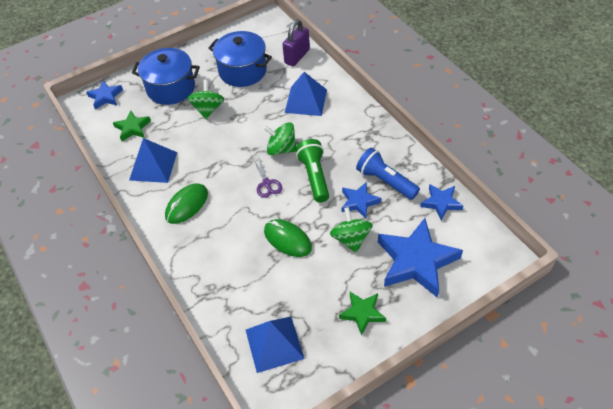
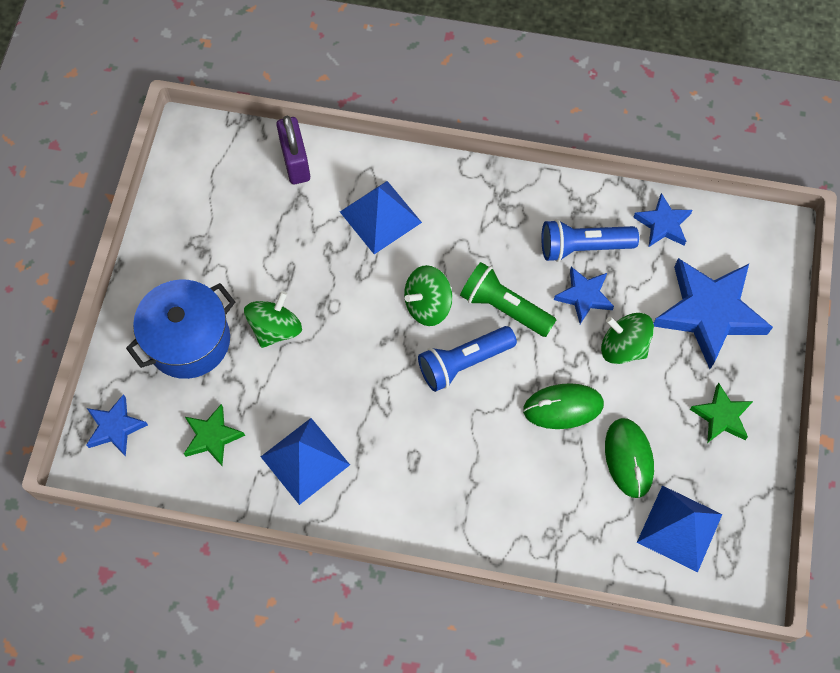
camera: 50 degrees left, 15 degrees up
(187, 205) = (407, 470): green mouse -> green mouse (628, 458)
(208, 109) = (275, 328): green spinning top -> green spinning top turned 75 degrees clockwise
(242, 71) = (252, 239): blue pot -> none
(267, 183) = (463, 362): purple scissors -> blue flashlight

